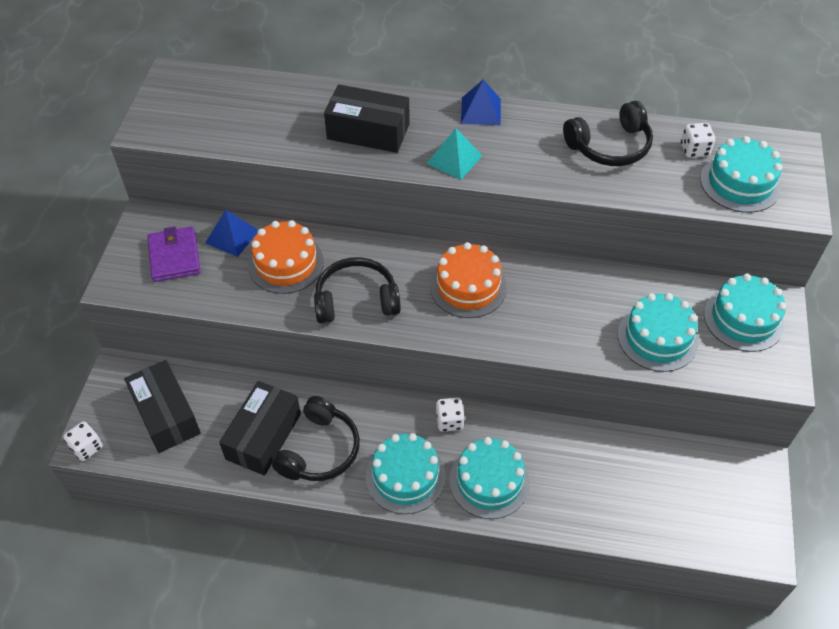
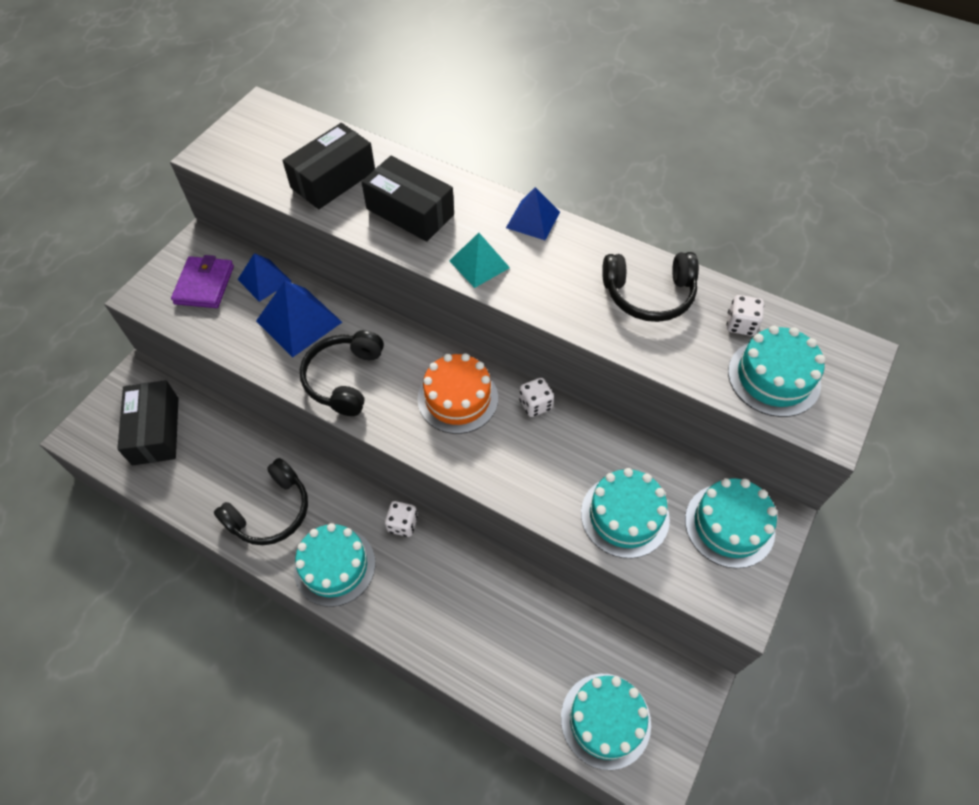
camera: 20 degrees right, 5 degrees up
(87, 447) = (76, 439): white dice -> white dice (535, 404)
(263, 436) = (228, 480): black box -> black box (333, 179)
(286, 263) = (299, 321): orange cake -> blue pyramid
(356, 300) = (344, 378): black headphones -> black headphones turned 90 degrees counterclockwise
(489, 481) = (411, 600): turquoise cake -> turquoise cake (605, 720)

